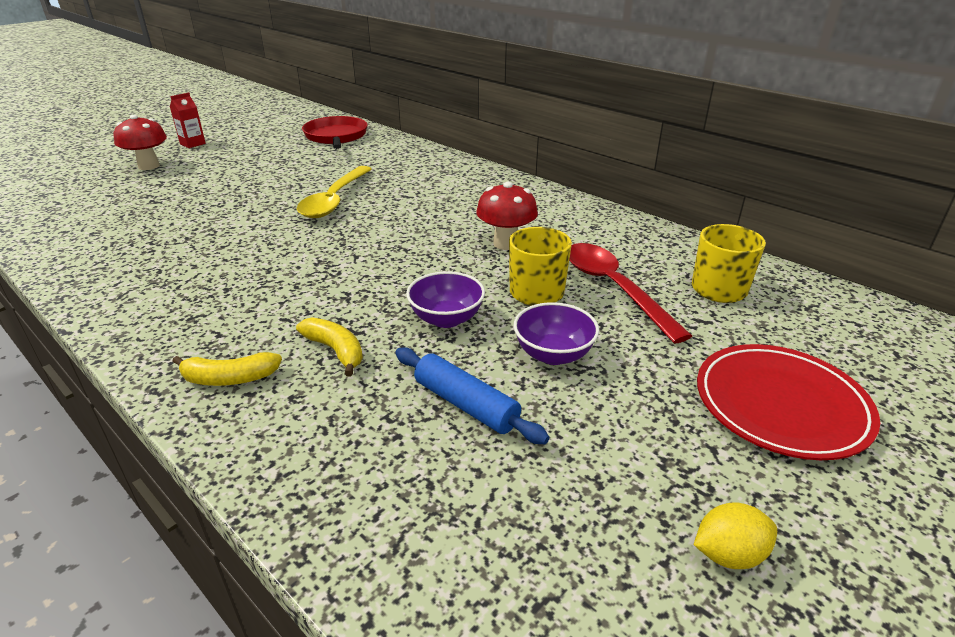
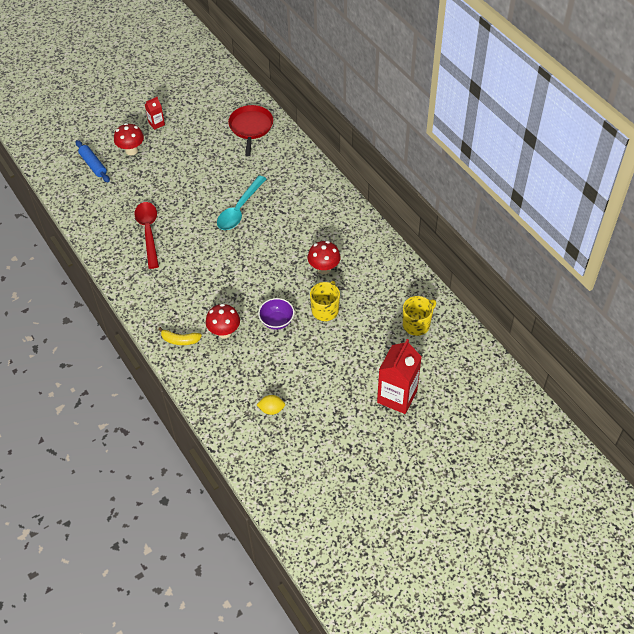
camera: 15 degrees right, 20 degrees up
(334, 200) = (239, 210): yellow spoon -> turquoise spoon
(336, 351) = (224, 332): yellow banana -> red mushroom
(465, 405) = (271, 372): blue rolling pin -> blue rolling pin (93, 165)
(553, 354) = (316, 352): purple bowl -> none
(613, 288) = (364, 314): red spoon -> red spoon (148, 232)
(728, 554) = (337, 448): yellow lemon -> yellow lemon (271, 409)
(781, 405) = (397, 396): red plate -> red carton

